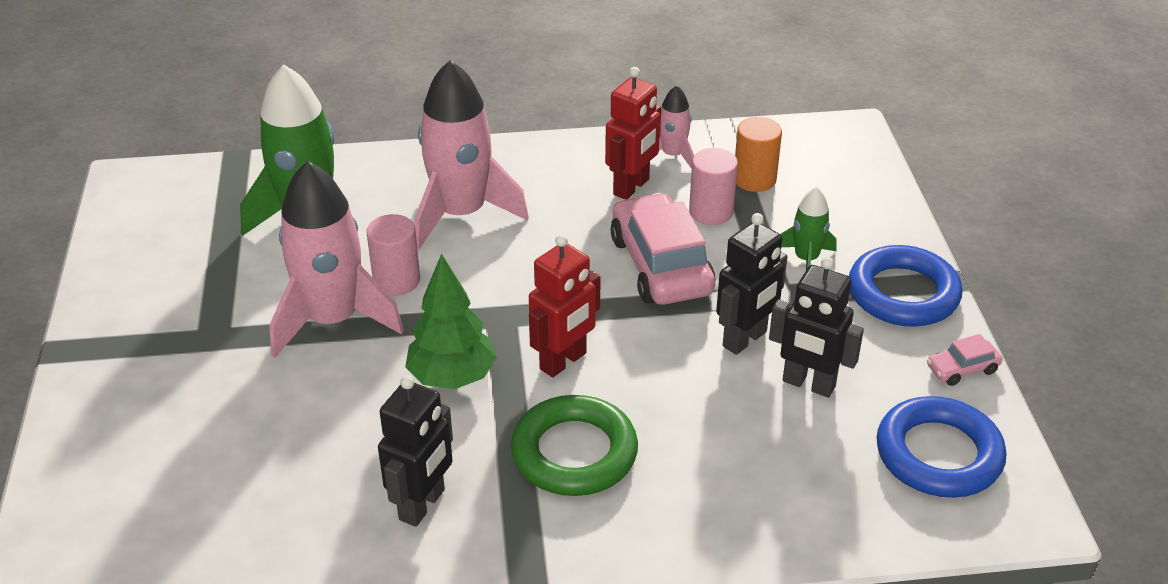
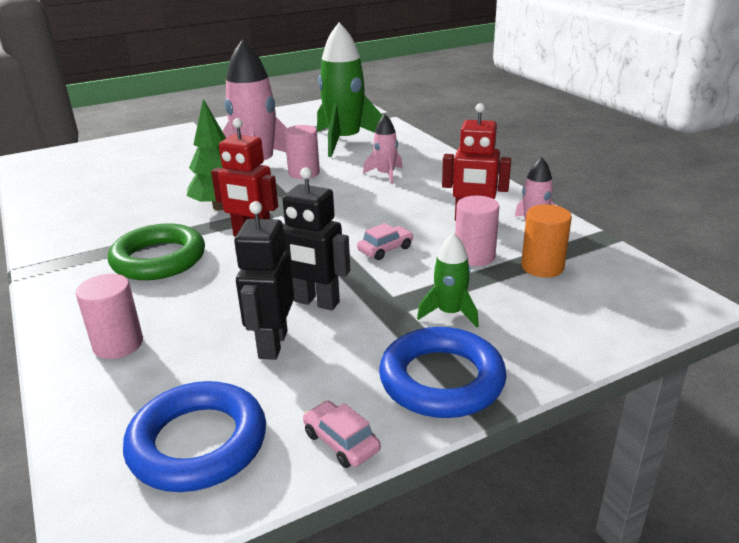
camera: 70 degrees right, 10 degrees down
(422, 505) = (102, 223): black robot -> none
(461, 214) = (385, 175): pink rocket -> pink rocket, size x0.49
(660, 265) = (385, 249): pink car -> pink car, size x0.45
(758, 501) = (118, 344): none -> pink cylinder

